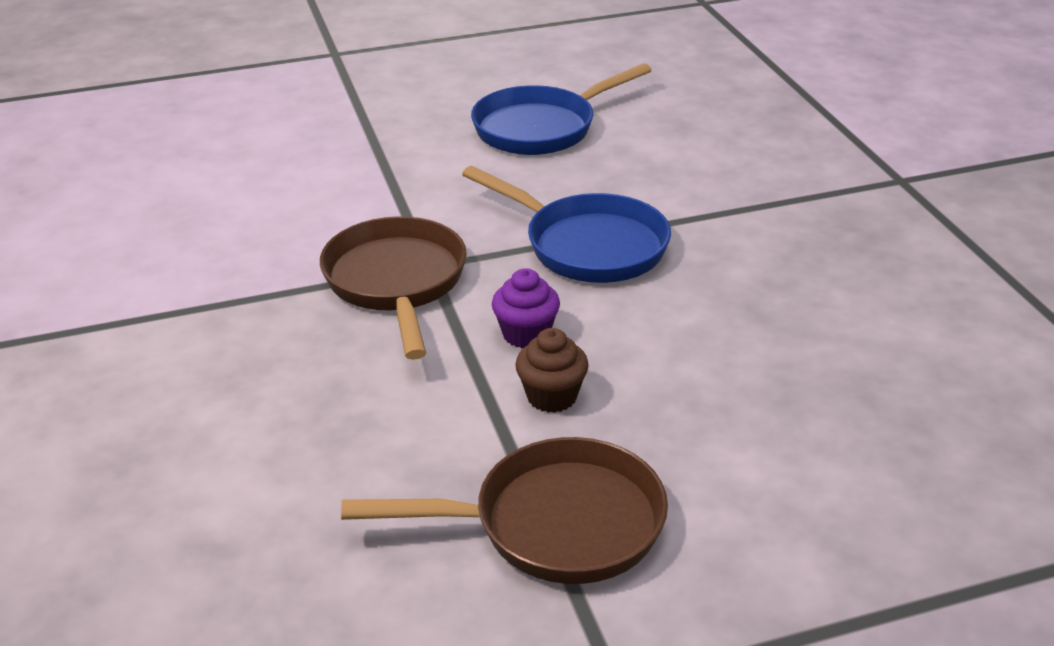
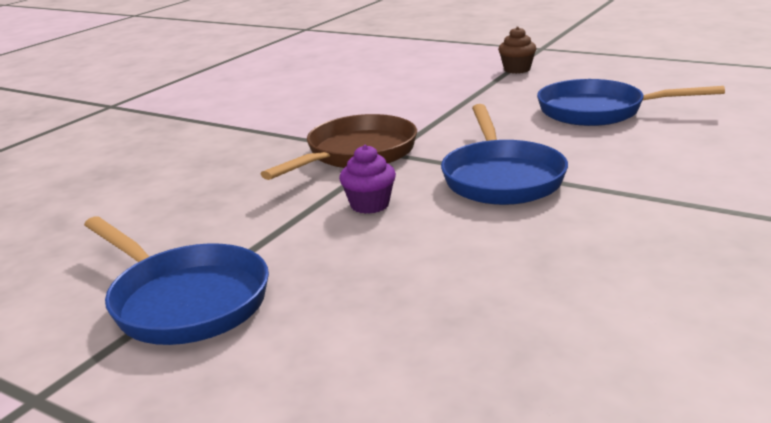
camera: 50 degrees right, 10 degrees down
(552, 396) = (317, 240): brown cupcake -> brown cupcake (517, 69)
(555, 524) = (185, 301): brown pan -> blue pan

